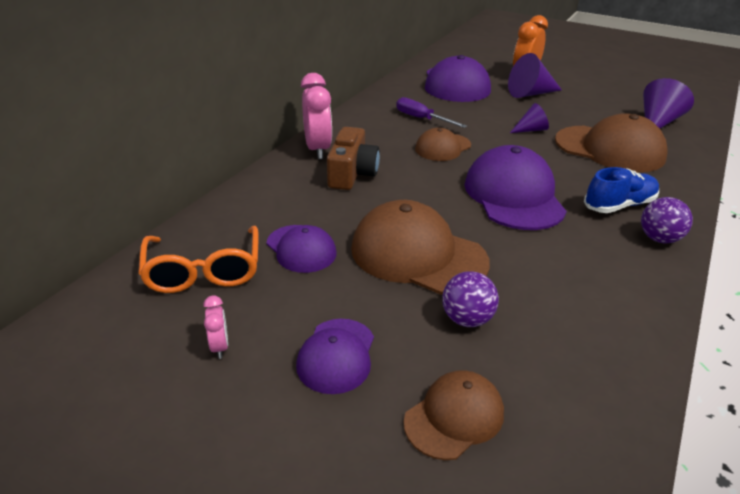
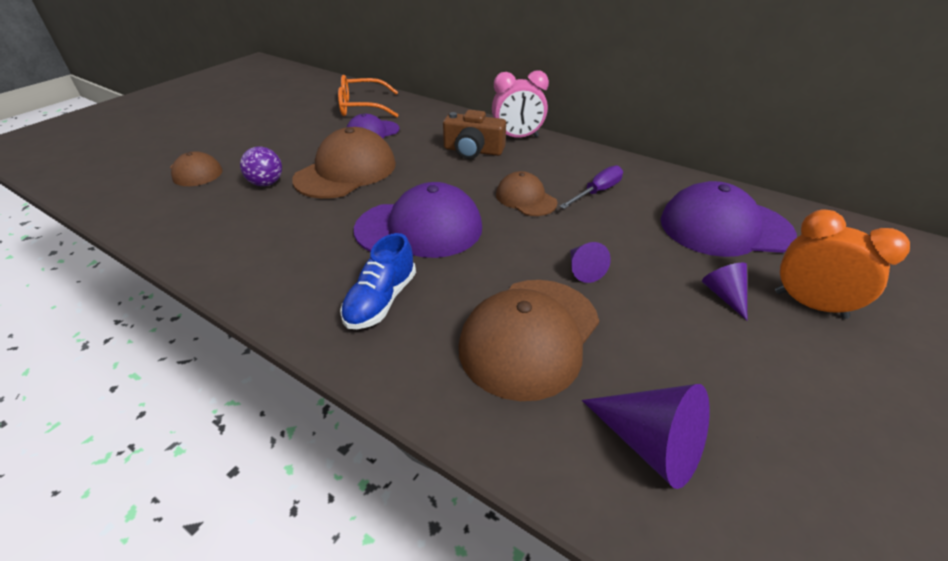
camera: 95 degrees right, 5 degrees up
(220, 346) = (295, 114): pink clock -> none
(336, 355) = (266, 141): purple cap -> none
(530, 94) = (724, 295): purple cone -> purple cone, size x0.59
(619, 205) = (381, 300): blue shoe -> blue shoe turned 45 degrees clockwise
(659, 239) = (307, 312): purple ball -> none

